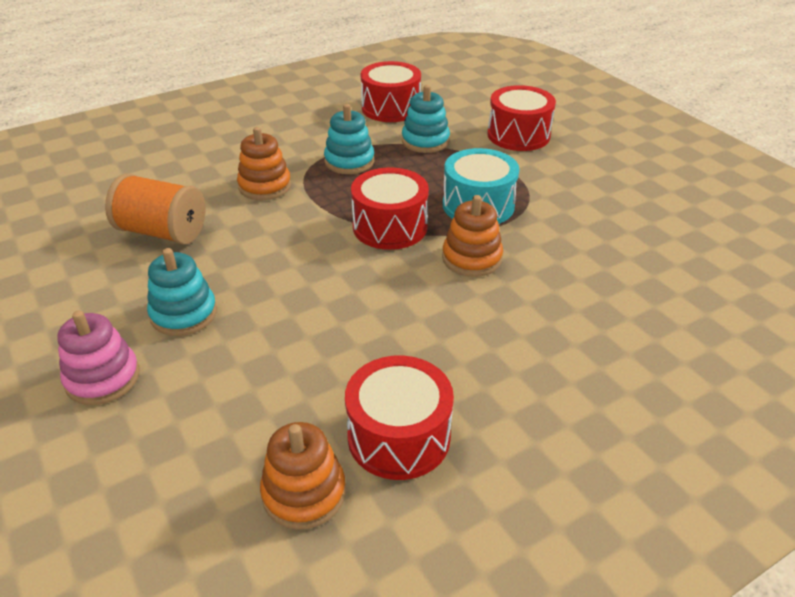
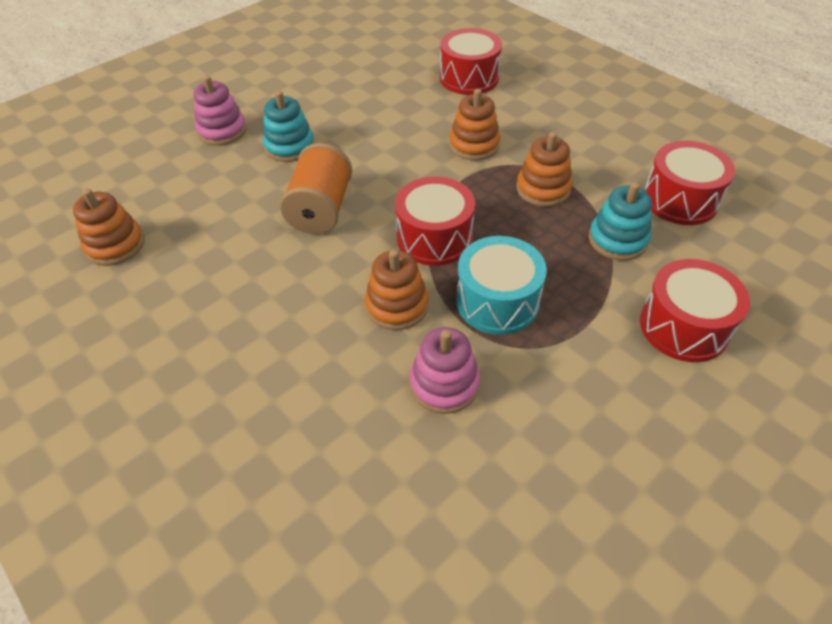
camera: 80 degrees right, 10 degrees up
(162, 232) = (387, 109): orange spool -> orange spool (321, 209)
(349, 161) = (543, 189): turquoise stacking toy -> orange stacking toy
(399, 436) = (161, 285): red drum -> red drum (469, 78)
(562, 243) = (444, 384): none -> pink stacking toy

